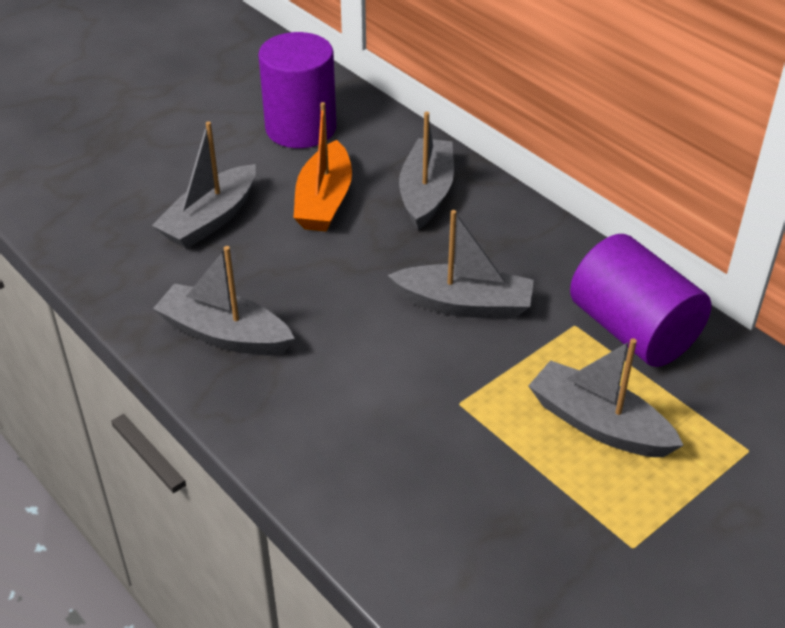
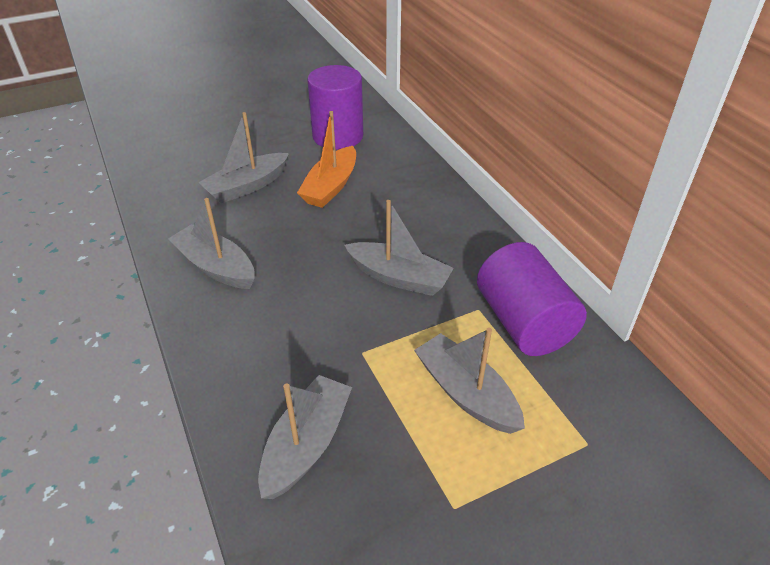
camera: 15 degrees right, 0 degrees up
(426, 193) = (406, 193): grey boat -> grey boat (306, 444)

